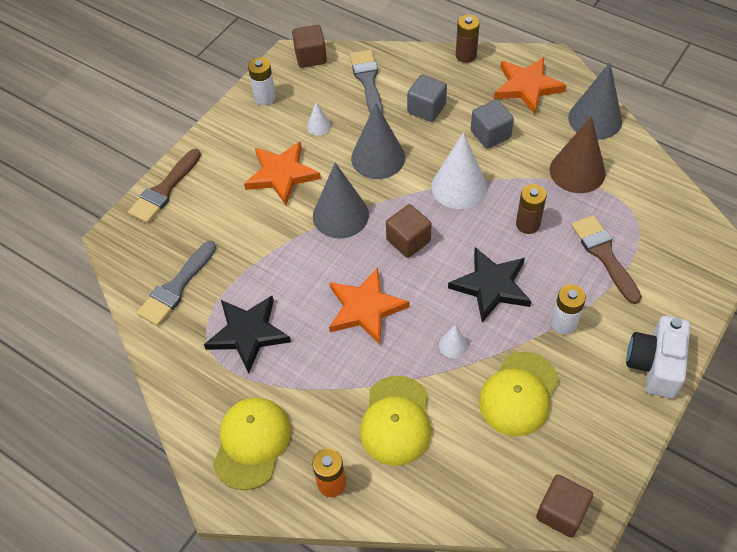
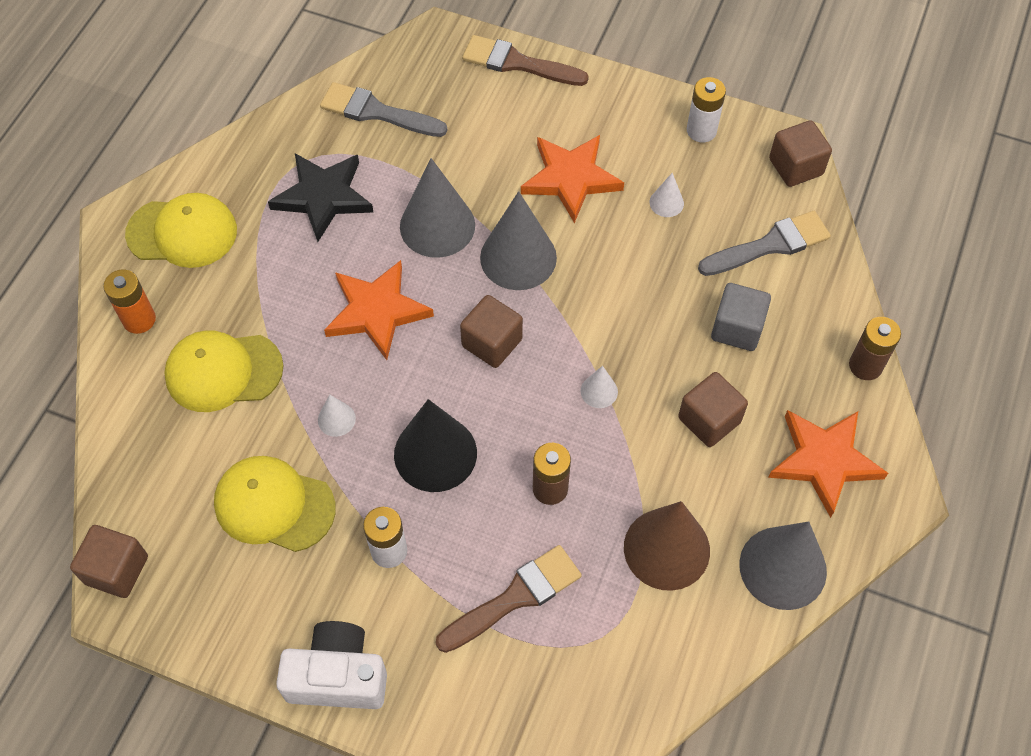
camera: 75 degrees right, 5 degrees up
(378, 157) = (627, 283): grey cone -> grey cone (437, 225)
(459, 186) = (599, 391): white cone -> white cone, size x0.46
(490, 134) = (709, 420): grey cube -> brown cube
(491, 286) = (435, 453): black star -> black cone

